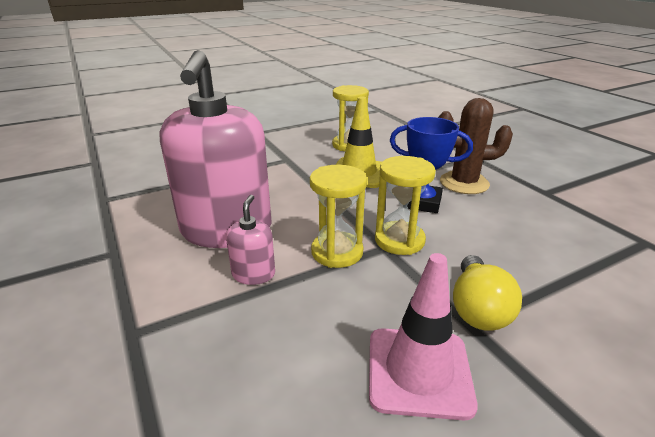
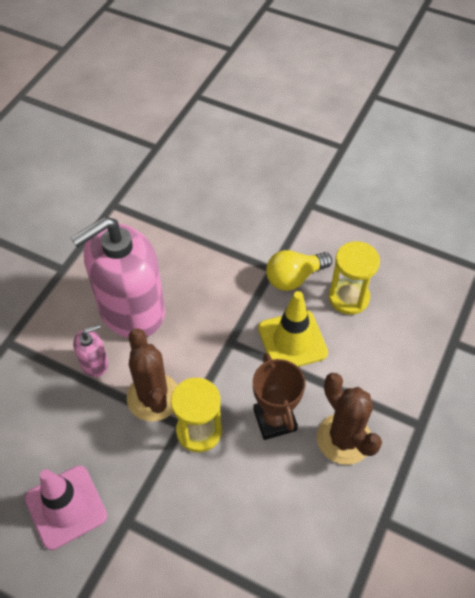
camera: 55 degrees right, 25 degrees up
(337, 252) = (153, 397): yellow hourglass -> brown cactus
(422, 202) = (274, 420): blue trophy -> brown trophy
(477, 309) = (147, 519): yellow light bulb -> yellow light bulb (294, 277)

